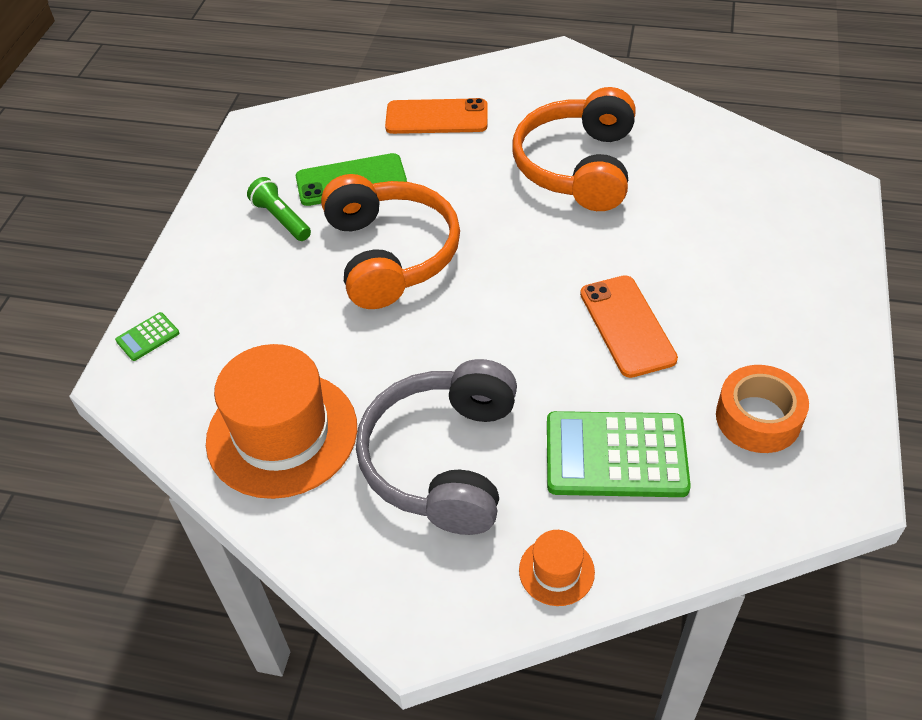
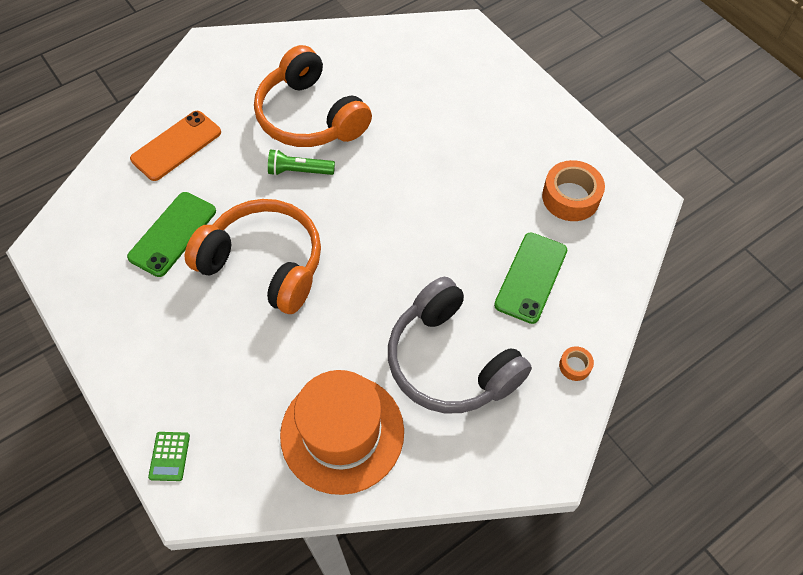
camera: 50 degrees left, 10 degrees up
(281, 219) = (157, 298): green flashlight -> green flashlight (299, 171)
(556, 571) = (575, 366): orange hat -> orange tape
(616, 455) = (531, 277): green calculator -> green phone
(627, 326) = (453, 198): orange phone -> none

